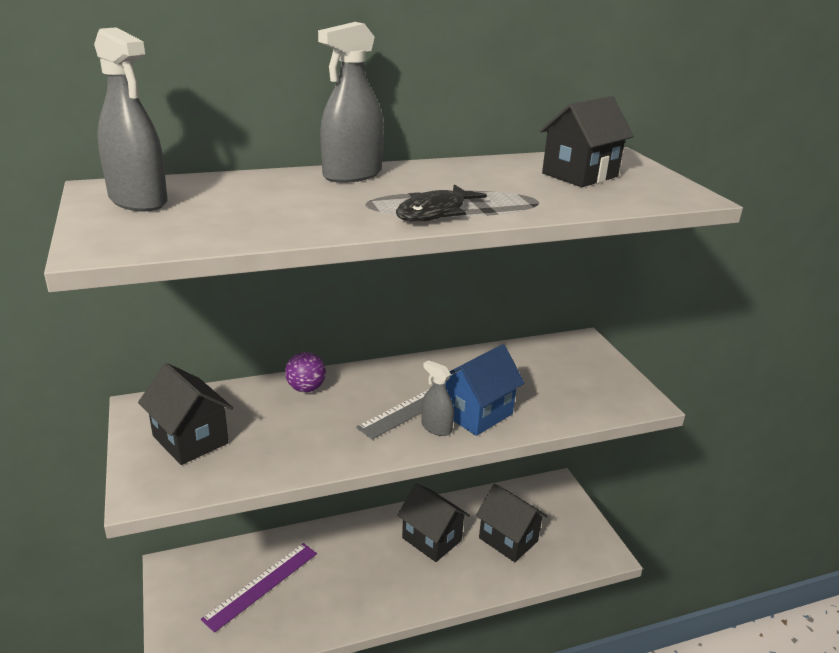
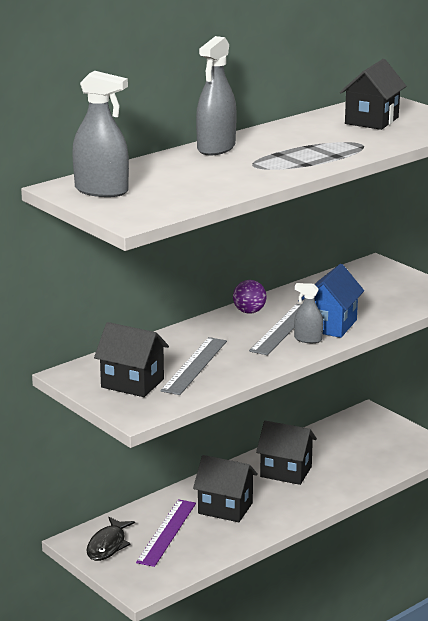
camera: 20 degrees left, 5 degrees down
(279, 432) = (194, 365): none -> grey ruler
(306, 388) = (185, 337): purple ball -> purple ball (249, 311)
(435, 212) = (305, 163): black fish -> black fish (108, 545)
(508, 539) = (349, 457): black house -> black house (225, 508)

